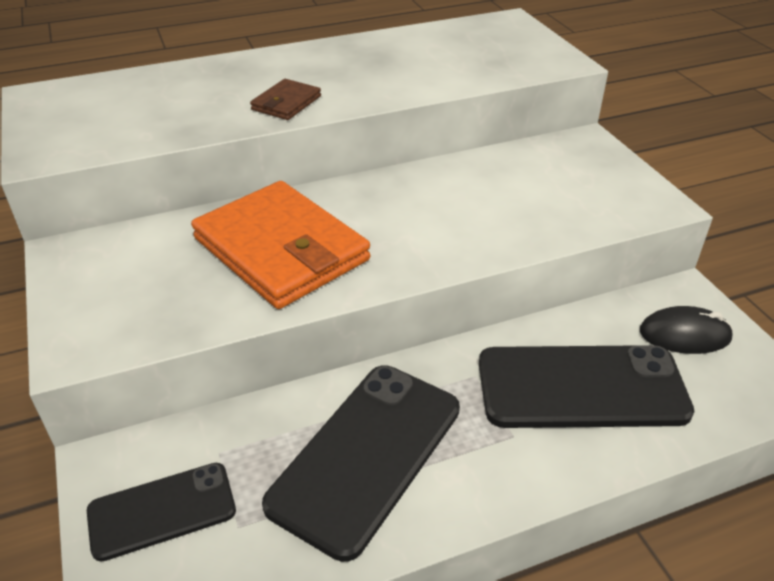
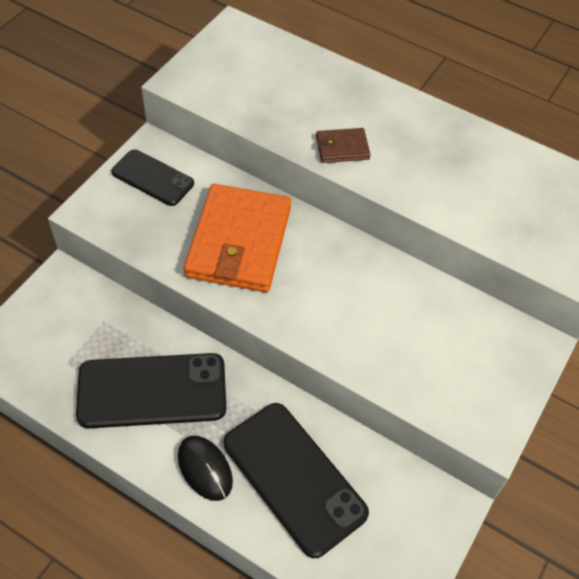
camera: 50 degrees right, 15 degrees up
(162, 511) = (53, 323): black phone -> black phone (152, 178)
(684, 335) = (401, 522): black mouse -> black mouse (205, 469)

